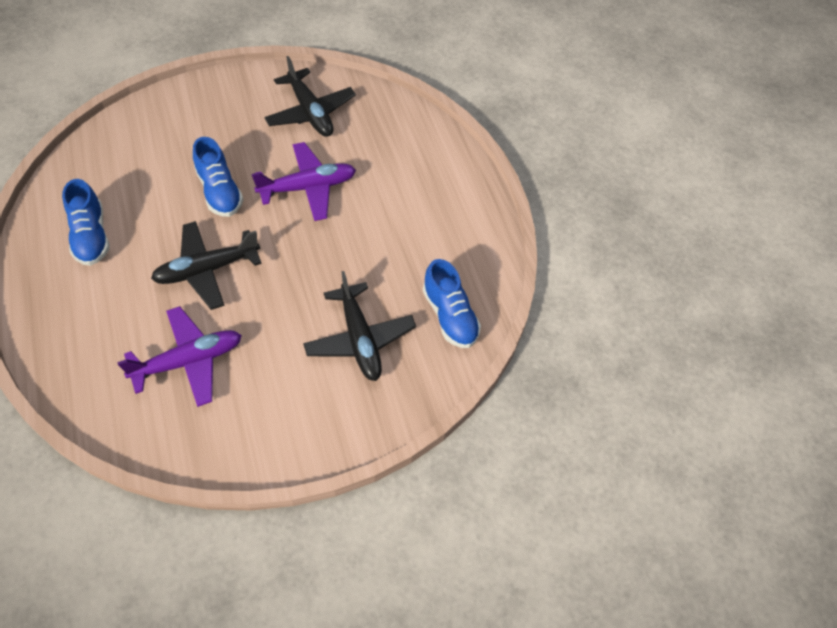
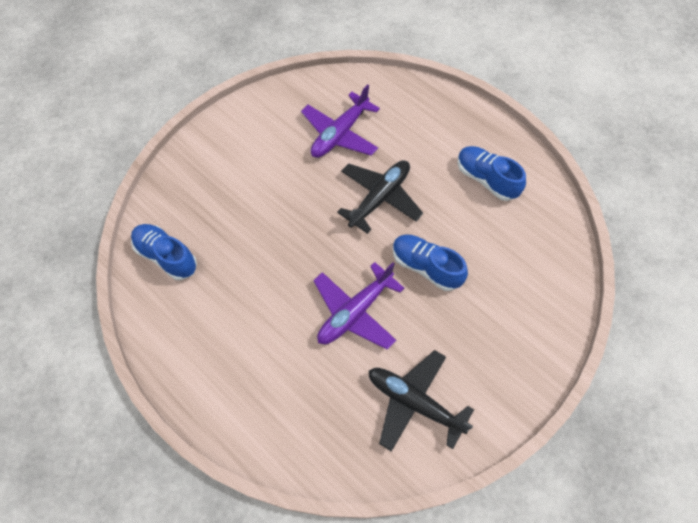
camera: 155 degrees right, 5 degrees up
(360, 339) = (229, 204): black plane -> none

